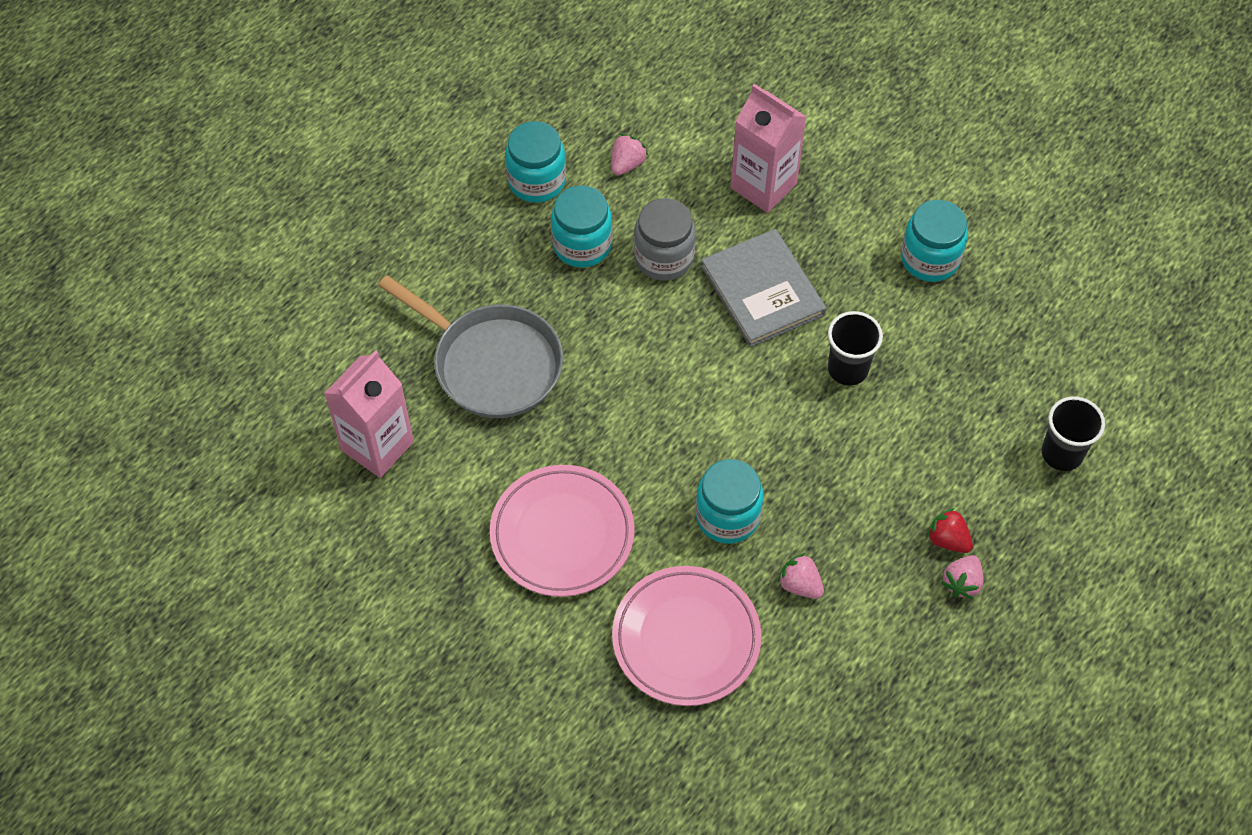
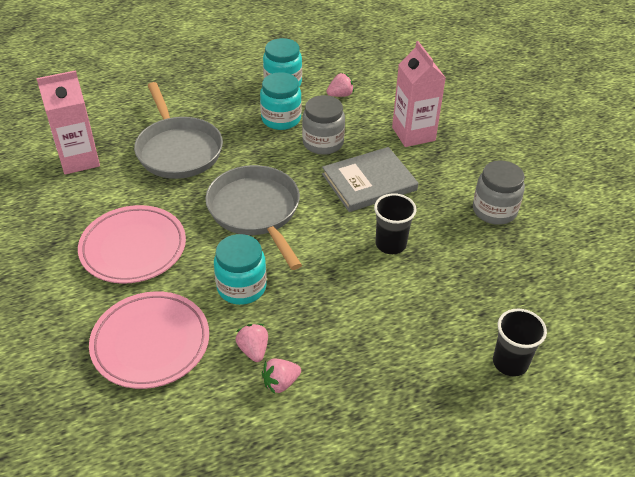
camera: 30 degrees right, 15 degrees down
(662, 405) = (256, 211): none -> grey pan
(762, 291) = (369, 182): grey book -> grey book turned 60 degrees clockwise
(930, 259) = (494, 210): turquoise jar -> grey jar
(947, 540) = (381, 375): red strawberry -> none
(962, 583) = (370, 408): pink strawberry -> pink strawberry (280, 383)

